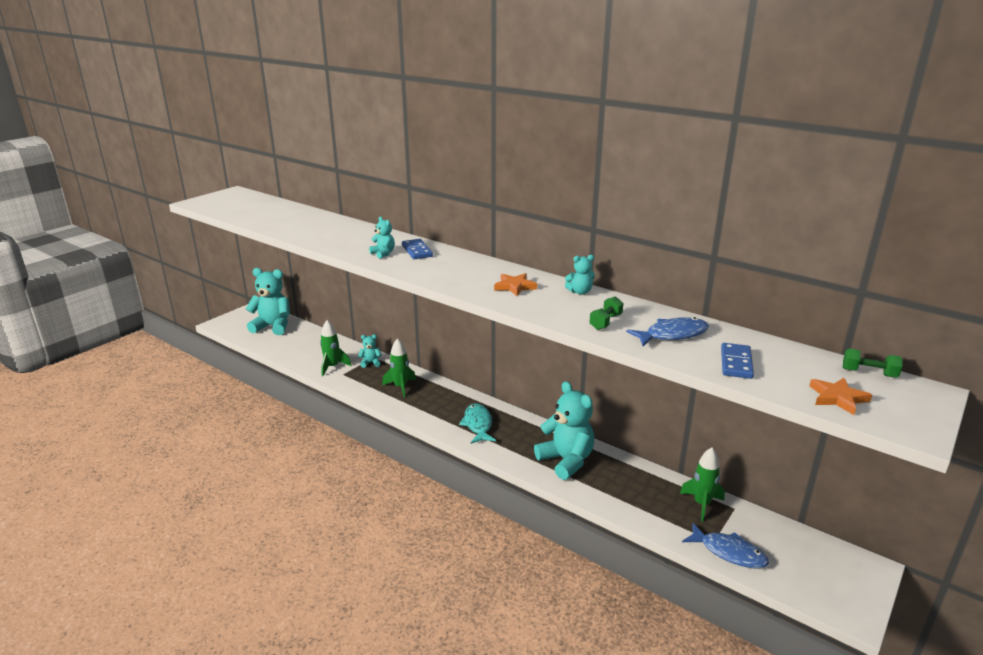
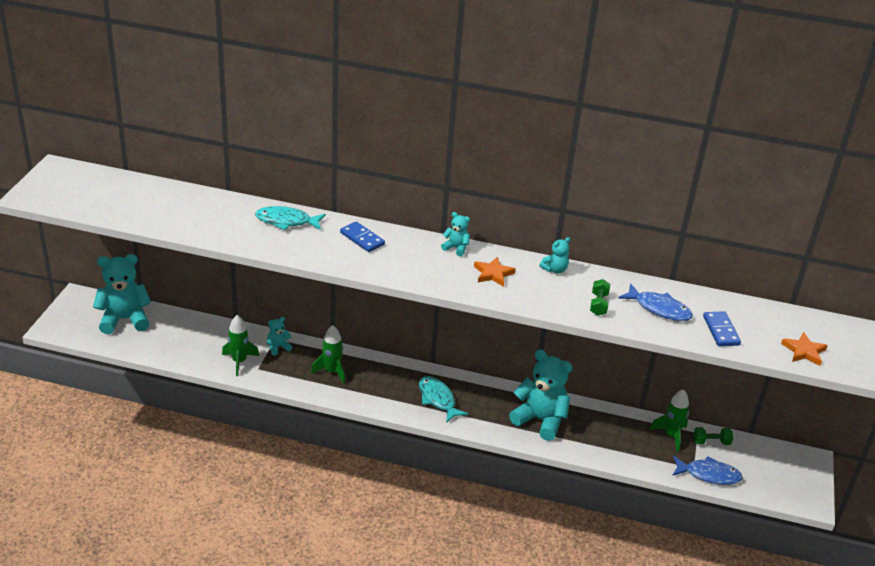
camera: 25 degrees left, 10 degrees up
(365, 234) = (286, 221): none -> turquoise fish
(383, 254) = (331, 249): turquoise teddy bear -> turquoise teddy bear (456, 248)
(672, 335) = (659, 309): blue fish -> blue fish turned 75 degrees clockwise
(869, 373) = (815, 320): green dumbbell -> green dumbbell (711, 442)

